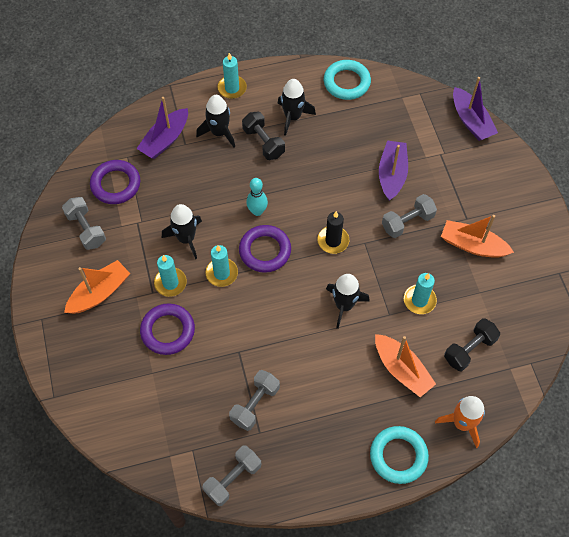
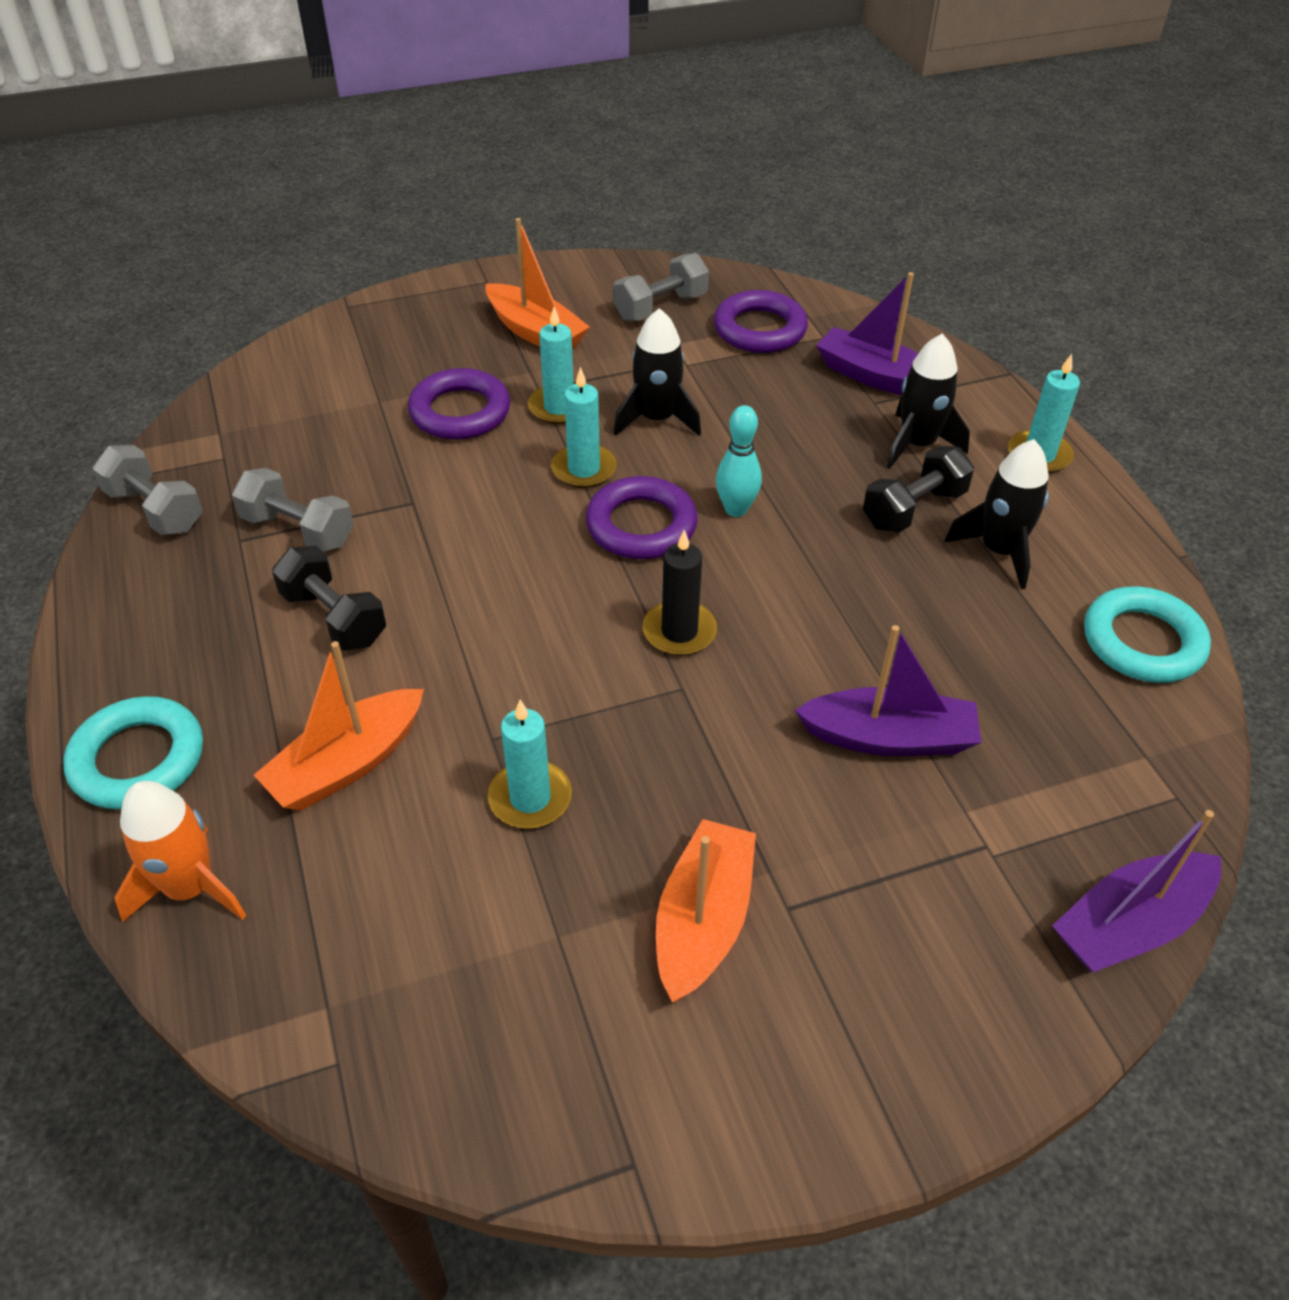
camera: 85 degrees right, 15 degrees down
(344, 305) = (514, 656): black rocket -> none
(407, 222) = (753, 771): grey dumbbell -> none
(469, 349) = (388, 907): black dumbbell -> black dumbbell (334, 618)

